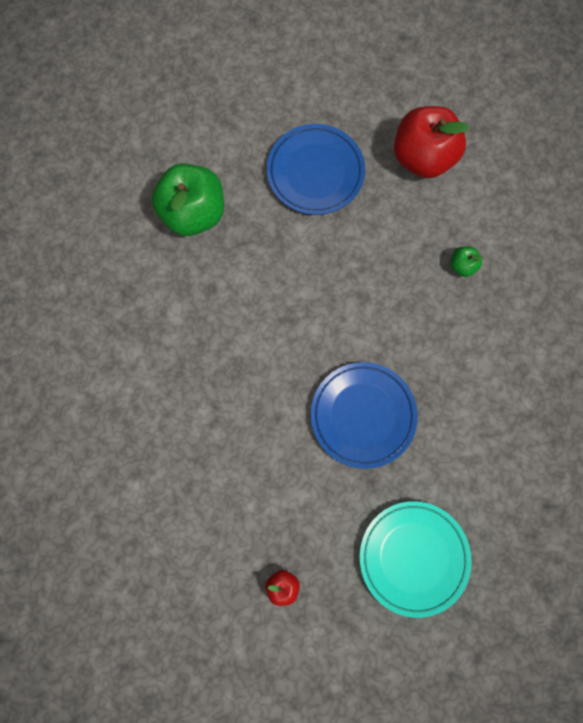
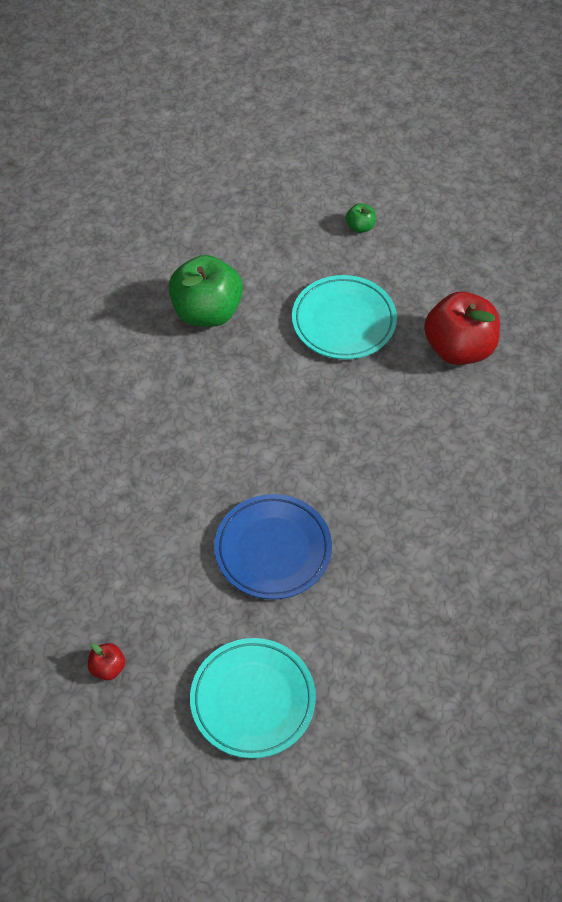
camera: 25 degrees right, 20 degrees down
(315, 172) = (343, 321): blue plate -> turquoise plate
(462, 266) = (448, 458): green apple -> green apple (360, 227)

